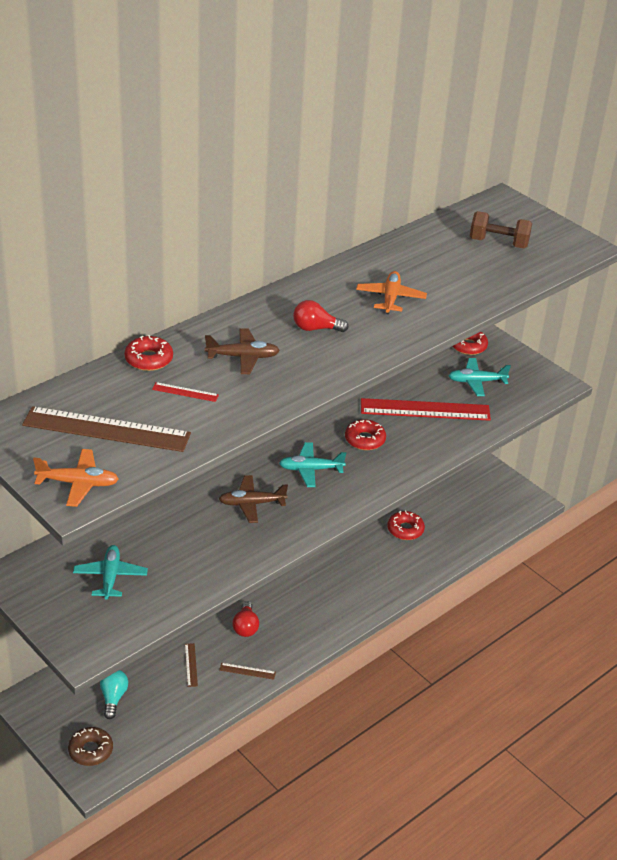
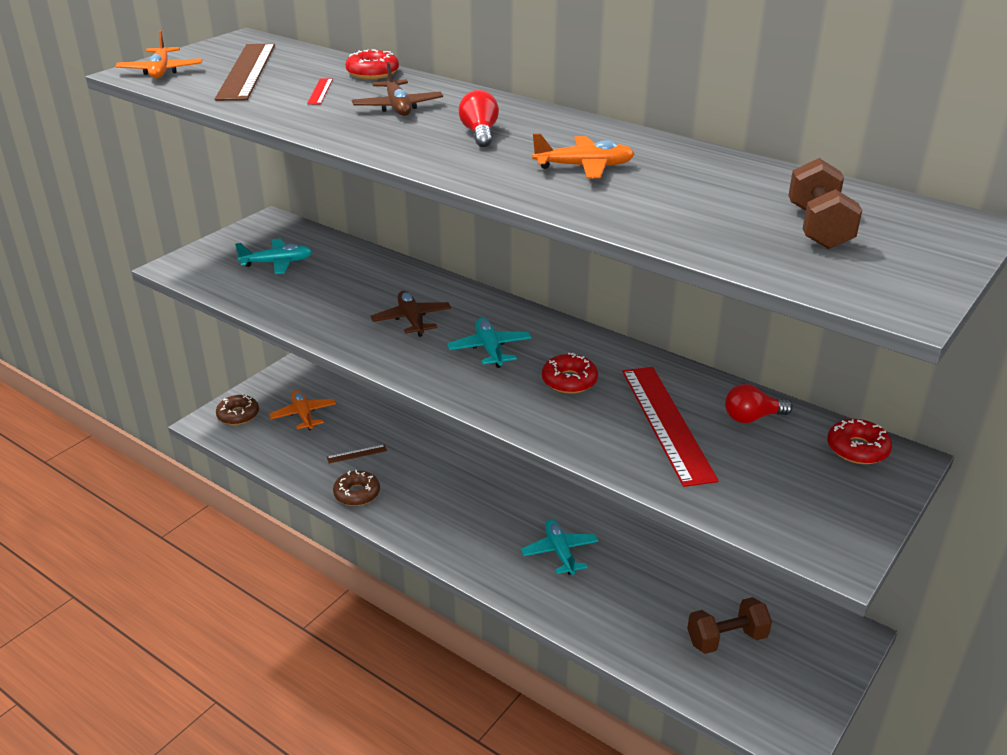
camera: 80 degrees right, 5 degrees down
(113, 698) = (303, 415): turquoise light bulb -> orange plane
(245, 627) = (421, 481): red light bulb -> red light bulb (752, 417)
(247, 671) = (357, 493): brown ruler -> brown donut
(405, 530) = (645, 592): red donut -> none
(454, 504) = (726, 639): none -> brown dumbbell
(476, 382) = (771, 465): turquoise plane -> turquoise plane (560, 552)

